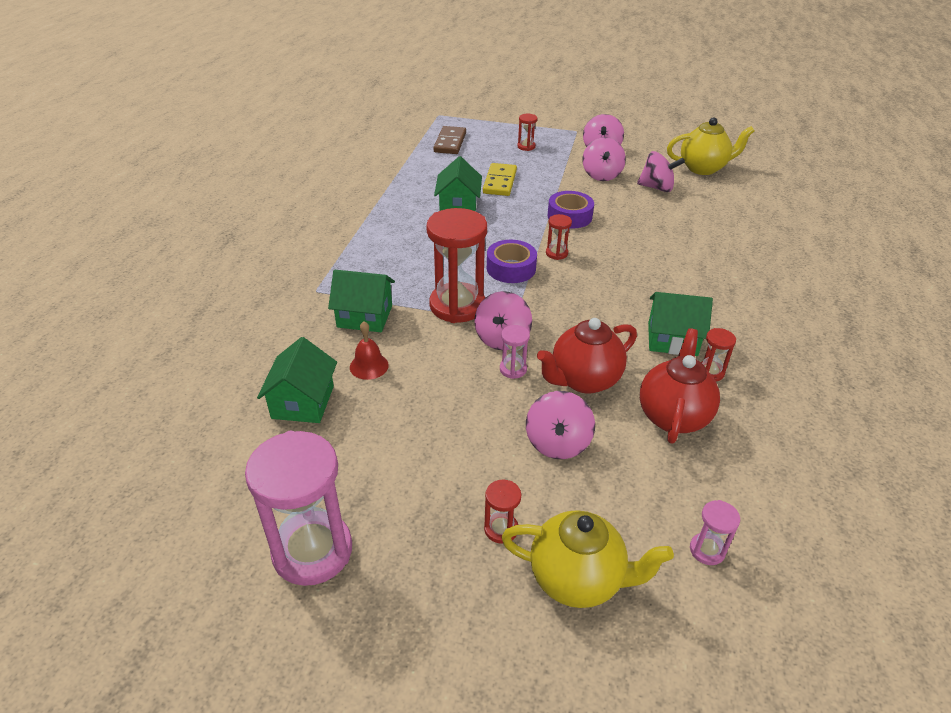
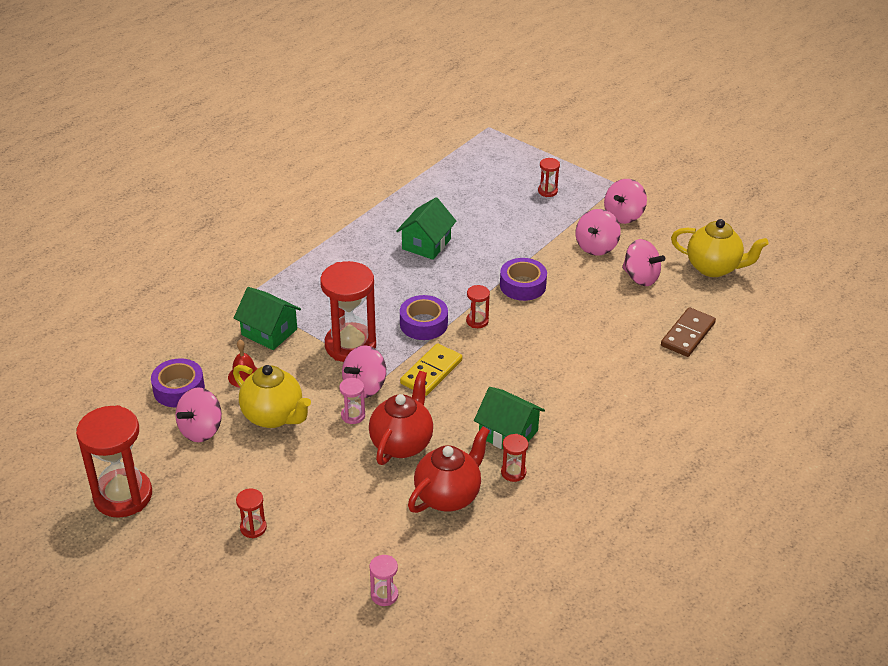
camera: 25 degrees right, 0 degrees up
(303, 402) = (179, 389): green house -> purple tape
(312, 551) = (123, 496): pink hourglass -> red hourglass
(450, 142) = (474, 166): brown domino -> brown domino (688, 334)
(500, 182) = (486, 227): yellow domino -> yellow domino (431, 372)
(557, 443) = (340, 484): pink spinning top -> pink spinning top (201, 430)
(577, 579) = (279, 578): yellow teapot -> yellow teapot (274, 416)
(583, 380) = (402, 443): red teapot -> red teapot turned 120 degrees clockwise

